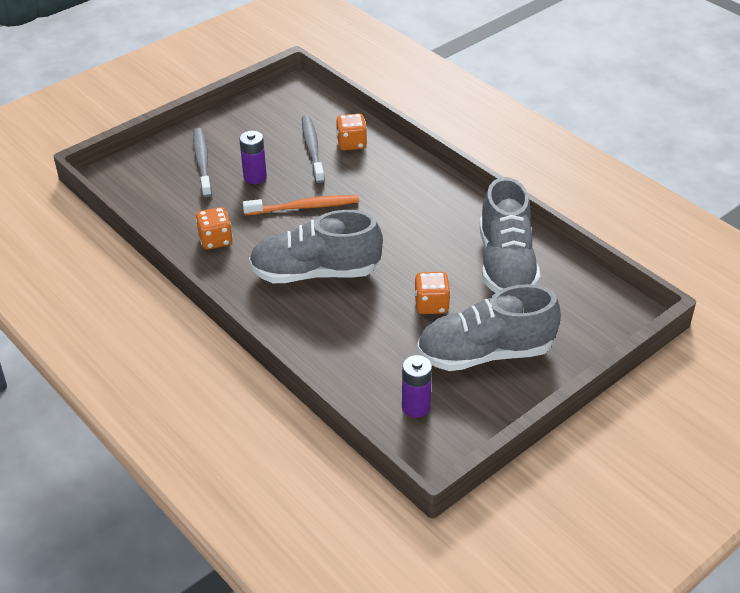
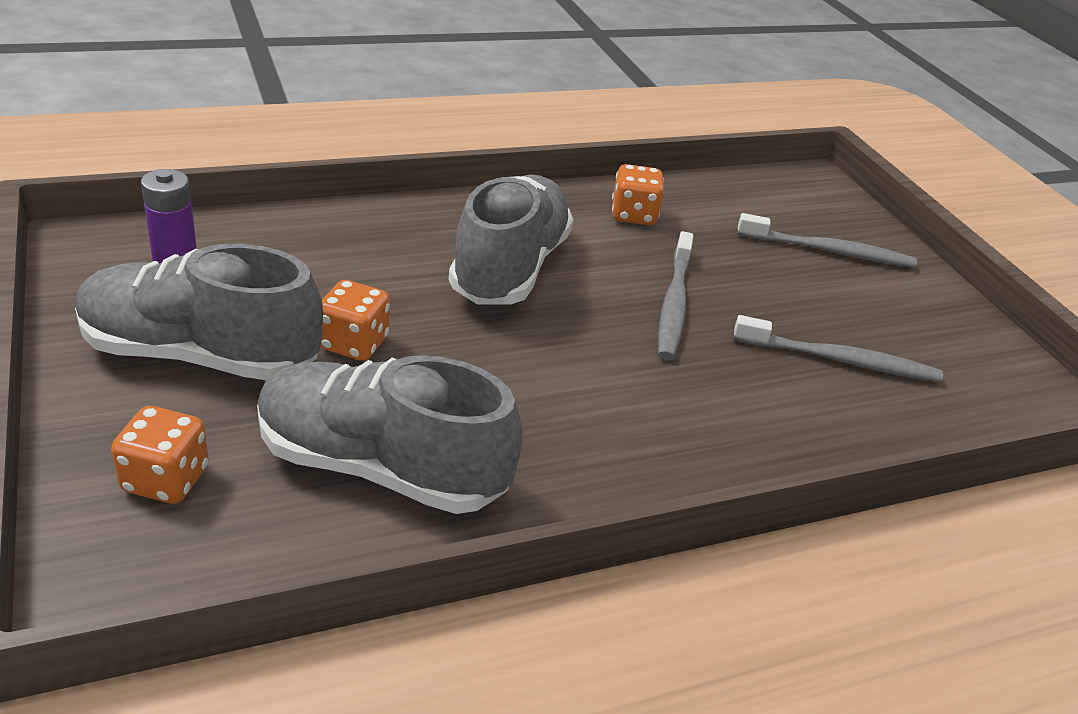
camera: 105 degrees right, 5 degrees down
(255, 177) = (773, 283): purple battery -> none
(304, 207) = (673, 304): orange toothbrush -> grey toothbrush
(351, 143) = (846, 409): orange dice -> orange dice (165, 479)
(485, 353) = (200, 355): grey shoe -> grey shoe turned 90 degrees counterclockwise

